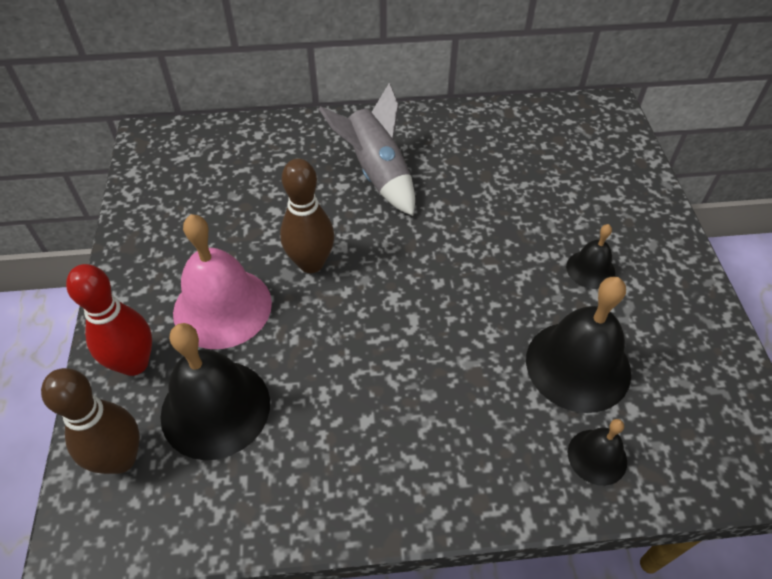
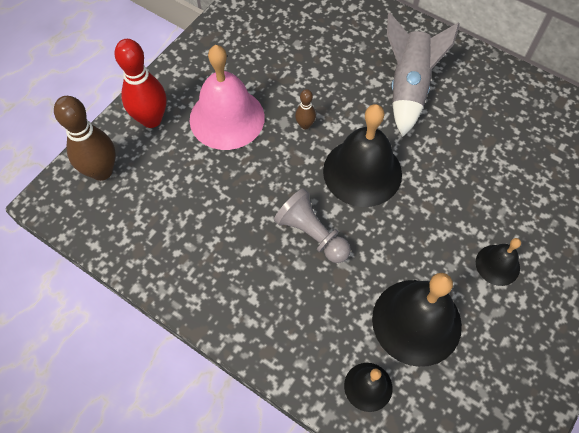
camera: 40 degrees right, 10 degrees up
(215, 408) = (171, 179): black bell -> black bell (362, 172)
(311, 263) = (305, 125): brown bowling pin -> brown bowling pin, size x0.49
(413, 357) = (312, 234): none -> grey pawn

